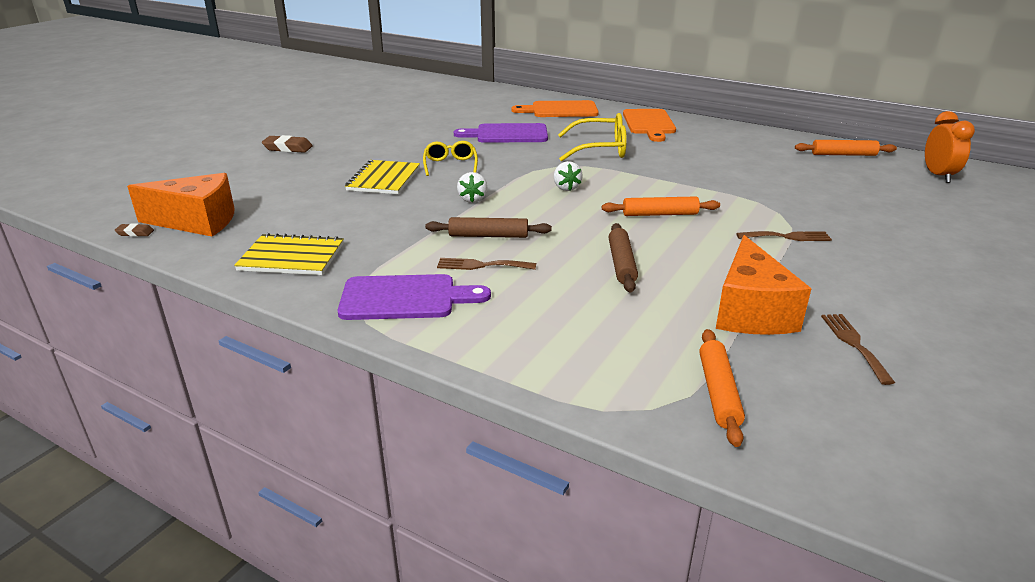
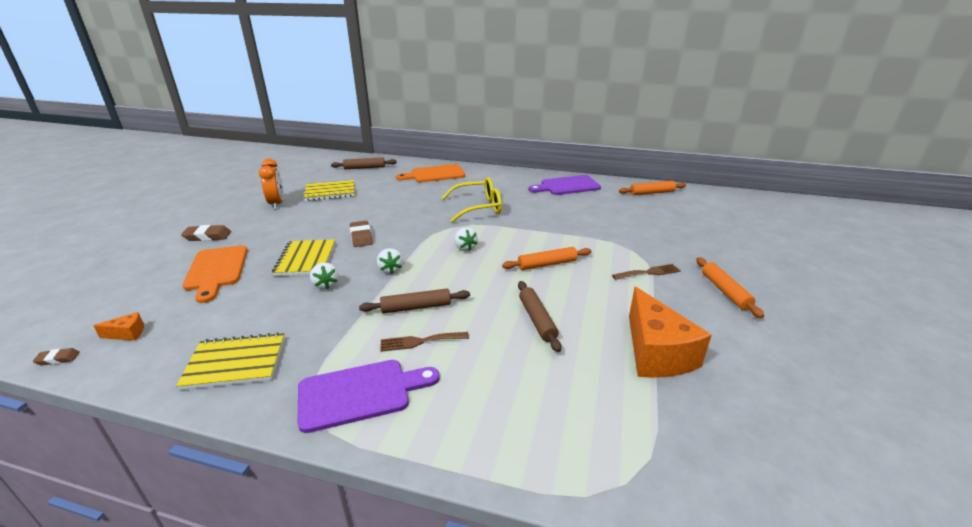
camera: 15 degrees left, 0 degrees up
(197, 221) = (127, 334): orange cheese -> orange cheese, size x0.42
(398, 205) = (326, 285): none -> white strawberry
(429, 118) = (330, 192): none -> yellow notebook
(450, 165) = (361, 237): yellow glasses -> brown eraser
(477, 96) = (364, 168): none -> brown rolling pin
(508, 134) = (400, 201): purple cutting board -> purple cutting board (567, 186)
(649, 123) = (506, 180): orange cutting board -> orange cutting board (216, 270)
(718, 392) = (670, 450): orange rolling pin -> orange rolling pin (724, 291)
(854, 344) = (745, 372): brown fork -> none
(938, 176) = (720, 204): orange clock -> orange clock (277, 204)

